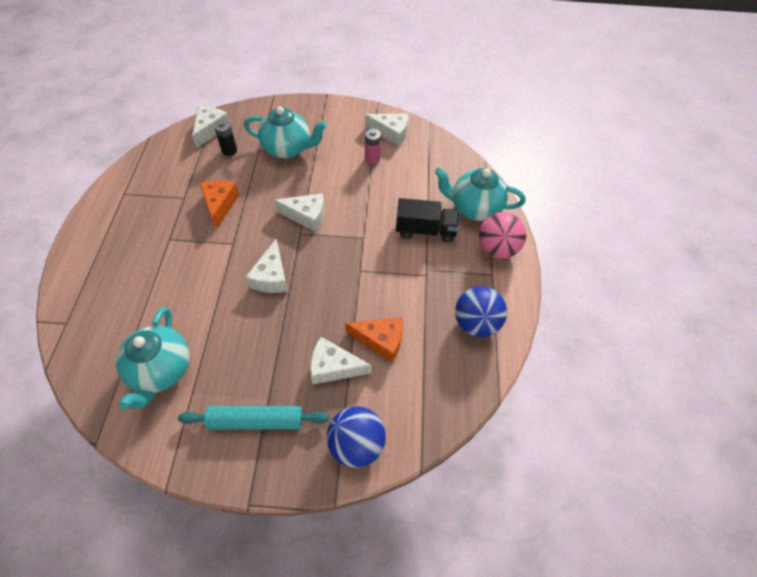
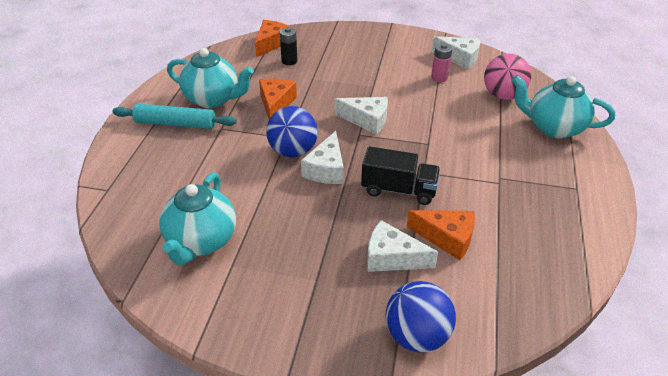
camera: 10 degrees right, 15 degrees down
(210, 129) = (271, 43): white cheese -> orange cheese
(256, 420) = (301, 299): turquoise rolling pin -> turquoise rolling pin (175, 123)
(288, 149) = (349, 63): turquoise teapot -> turquoise teapot (213, 99)
(425, 230) = (498, 143): black truck -> black truck (399, 190)
(476, 323) = (559, 232): blue ball -> blue ball (293, 151)
(497, 249) = (581, 166): pink ball -> pink ball (503, 95)

